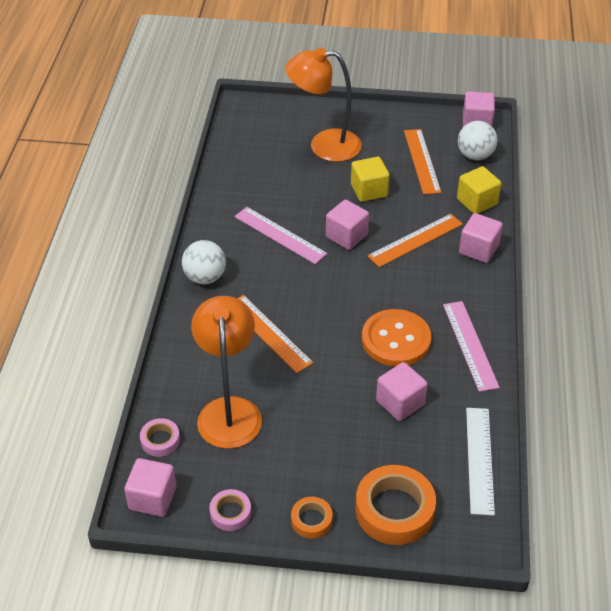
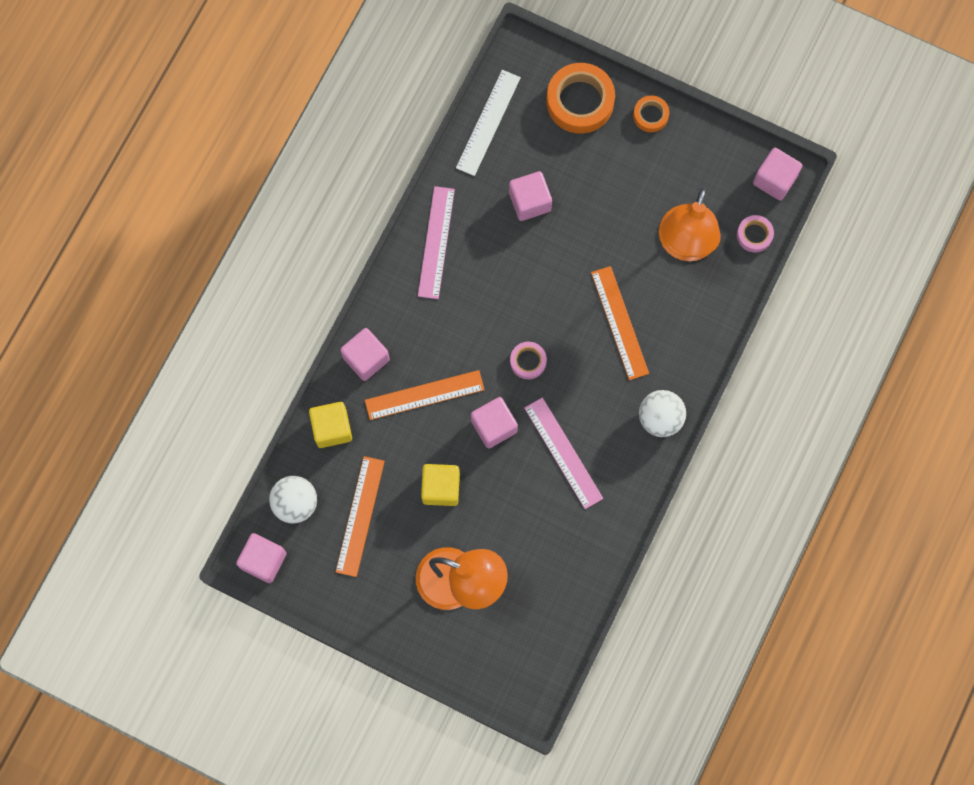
camera: 160 degrees left, 30 degrees up
(230, 513) = (714, 144): pink tape -> pink tape (528, 361)
(396, 340) = (502, 272): orange button -> none

